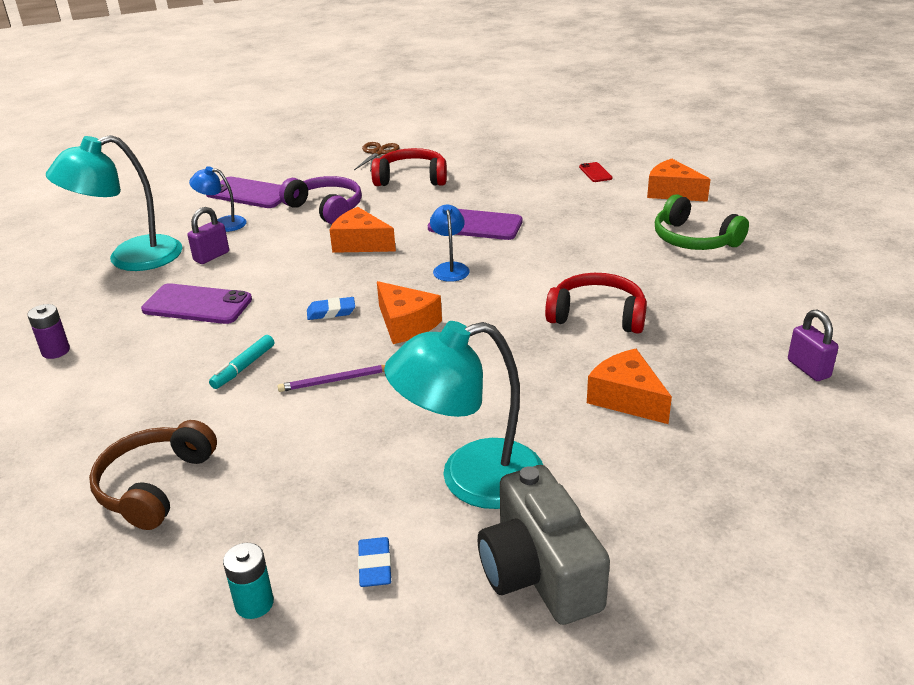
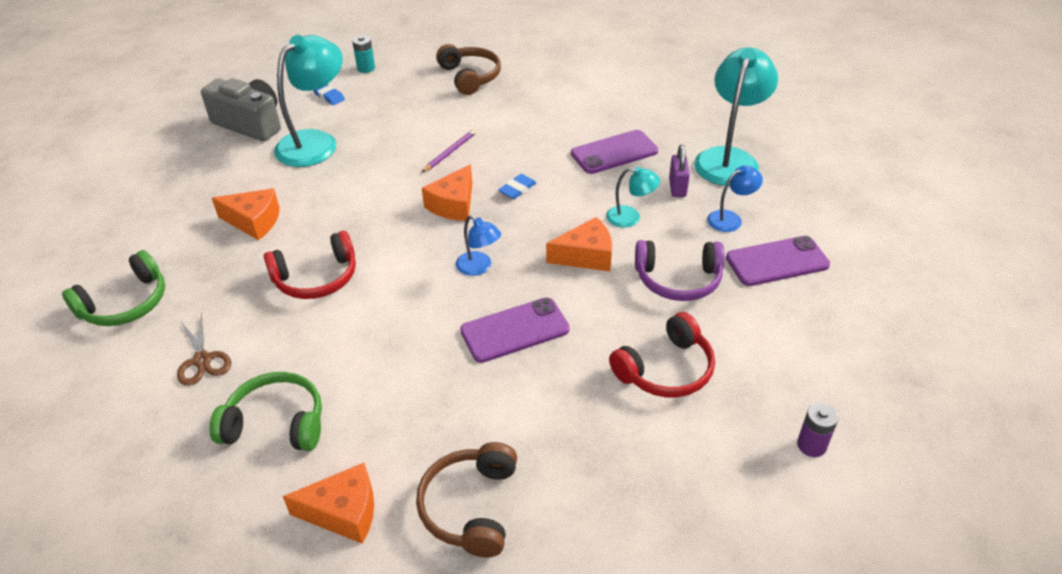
camera: 140 degrees right, 10 degrees up
(56, 351) = (638, 95): purple battery -> purple battery (811, 445)
(244, 367) = (516, 135): turquoise marker -> none
(285, 252) = (630, 217): none -> turquoise lamp
(377, 153) = (770, 397): brown scissors -> brown scissors (202, 360)
(406, 324) = (453, 204): orange cheese -> orange cheese turned 75 degrees counterclockwise
(595, 172) = (470, 507): red phone -> brown headphones
(808, 369) = (126, 303): purple padlock -> green headphones

